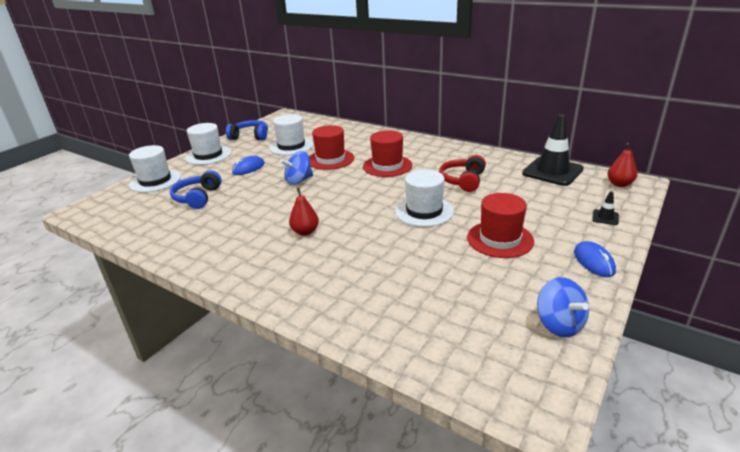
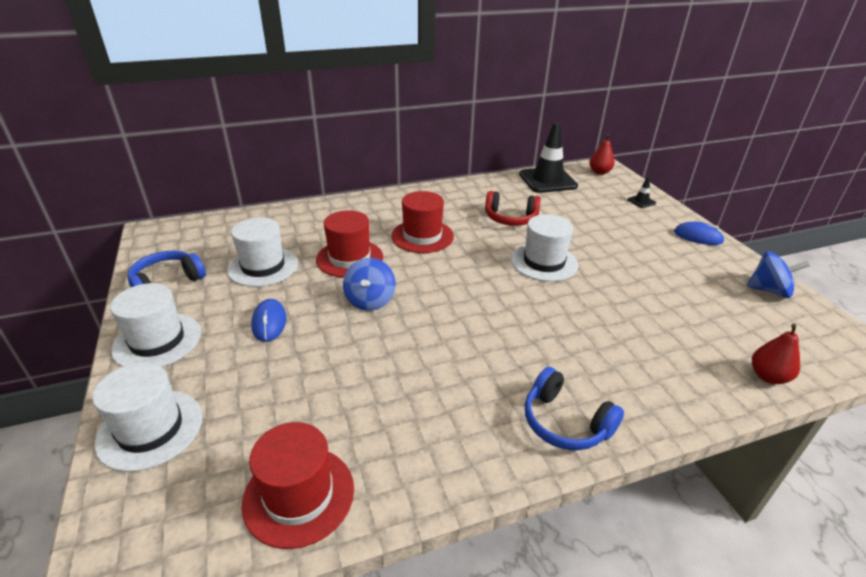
camera: 55 degrees left, 5 degrees up
(197, 197) = (288, 401): blue headphones -> blue headphones (565, 422)
(305, 232) = (502, 347): red pear -> red pear (768, 376)
(463, 180) = (510, 218): red headphones -> red headphones turned 45 degrees counterclockwise
(500, 239) = (631, 253): red hat -> red hat (299, 495)

